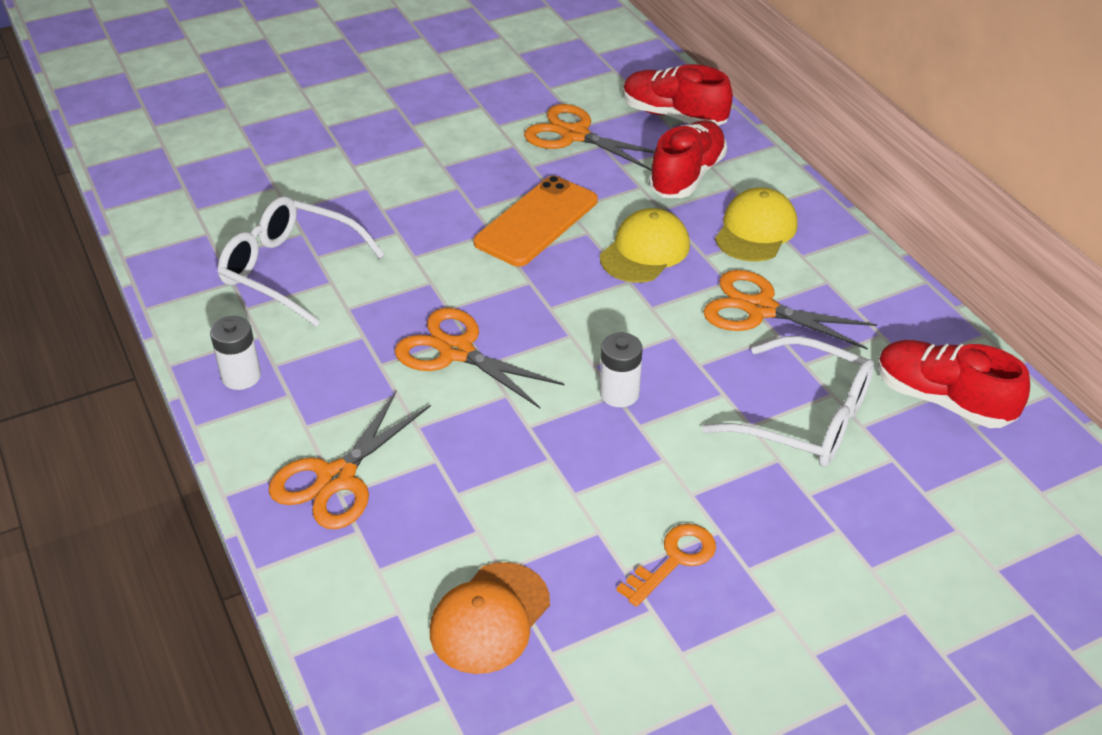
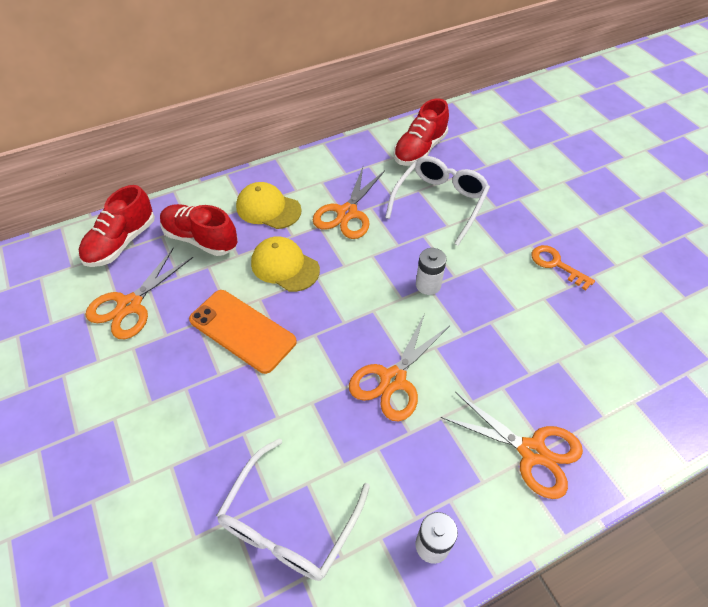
camera: 90 degrees left, 10 degrees up
(490, 618) = (622, 351): orange cap -> none

